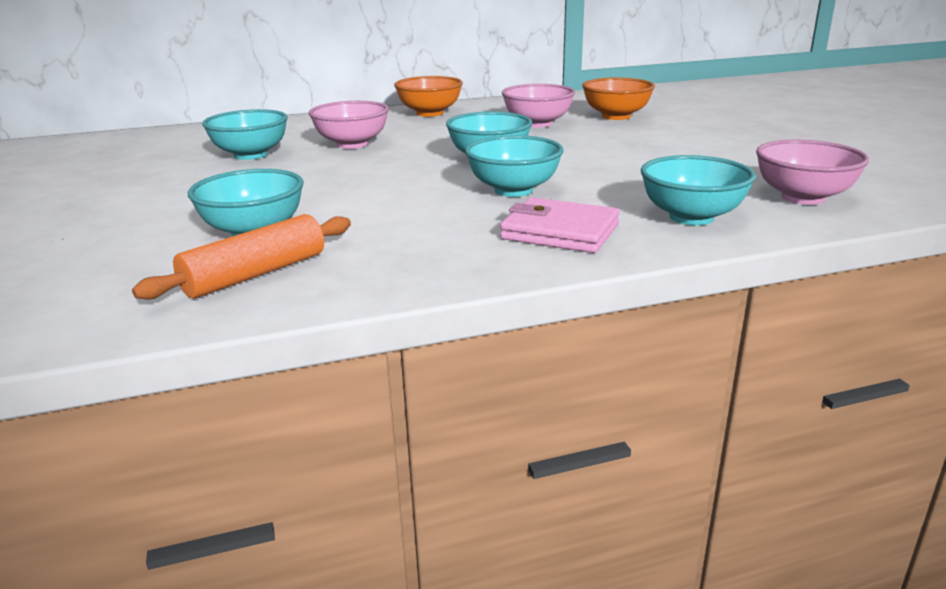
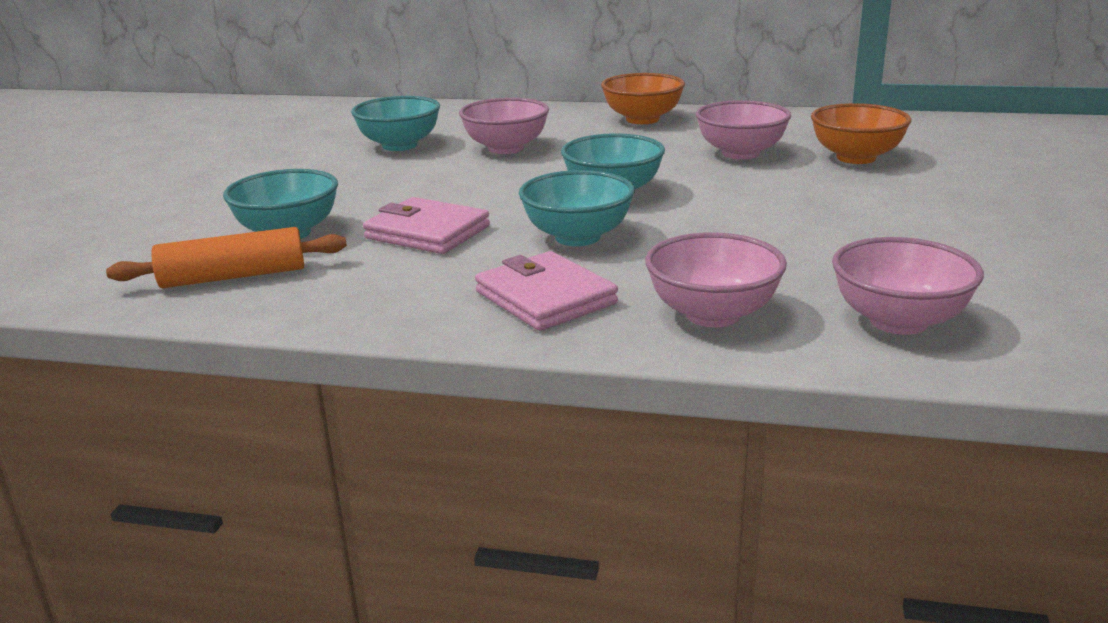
camera: 30 degrees right, 0 degrees up
(385, 208) = (427, 232): none -> pink wallet
(691, 217) = (712, 314): turquoise bowl -> pink bowl

